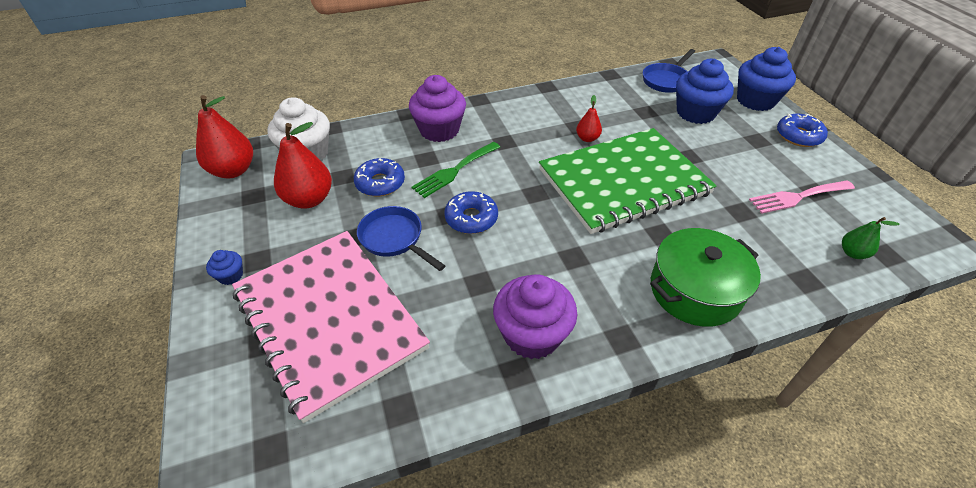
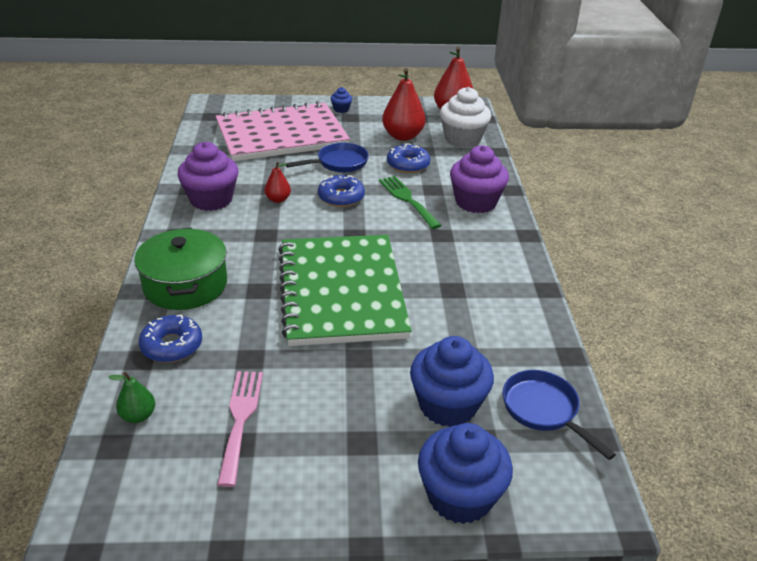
camera: 105 degrees right, 10 degrees down
(587, 138) = (426, 289): red pear -> red pear (278, 199)
(798, 136) = (350, 497): blue donut -> blue donut (172, 346)

